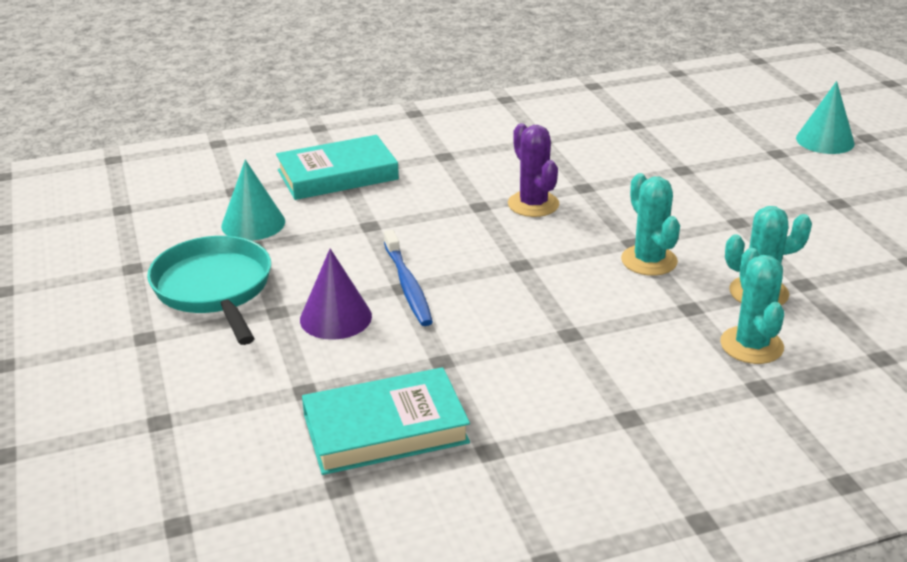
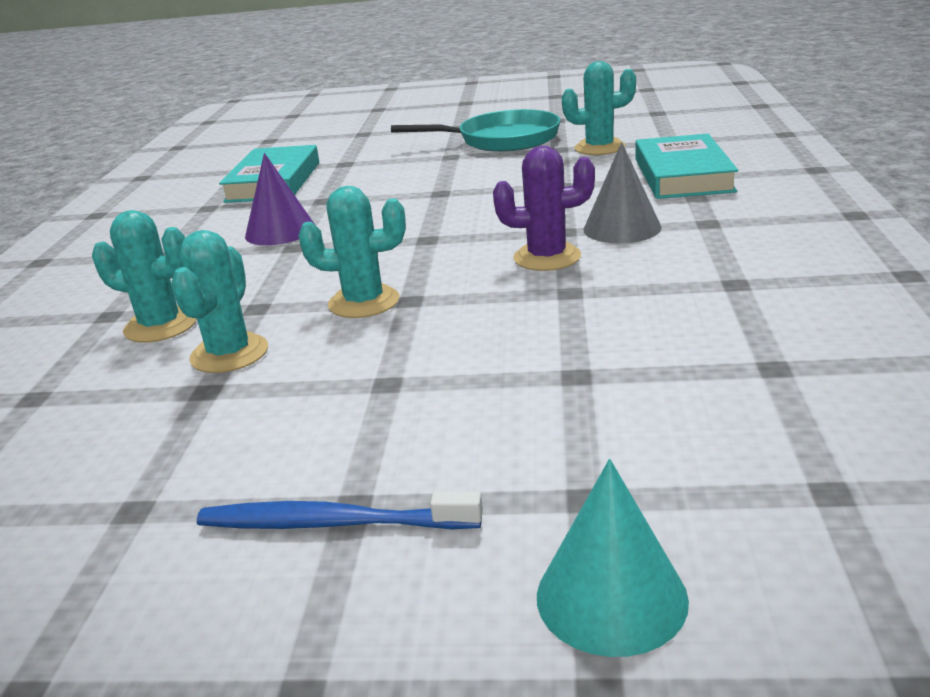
camera: 115 degrees right, 5 degrees down
(253, 223) = (599, 148): turquoise cone -> turquoise cactus
(335, 317) = (421, 171): purple cone -> purple cone (280, 231)
(408, 286) = (440, 194): blue toothbrush -> blue toothbrush (331, 523)
(465, 185) = (622, 228): none -> grey cone

